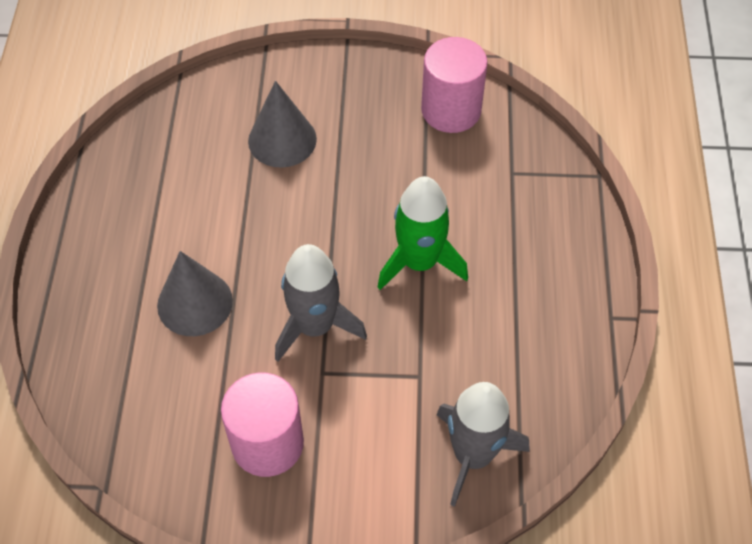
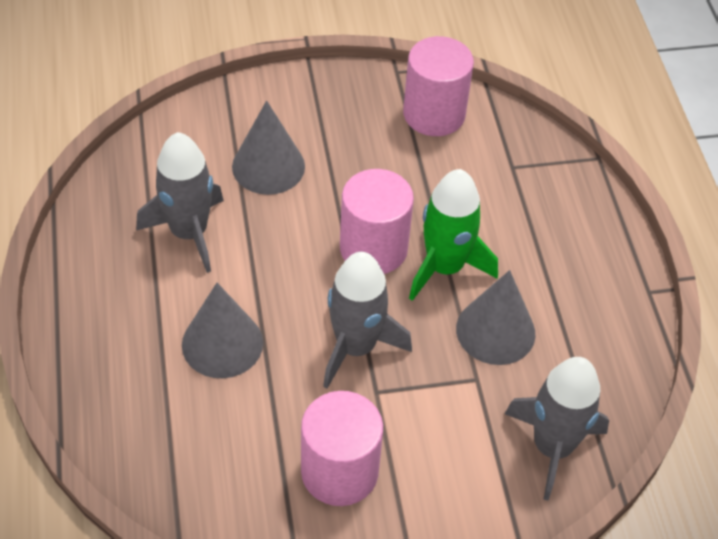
camera: 15 degrees left, 5 degrees down
(193, 193) = (189, 233): none -> grey rocket
(357, 233) = (373, 248): none -> pink cylinder
(450, 332) = (495, 331): none -> grey cone

